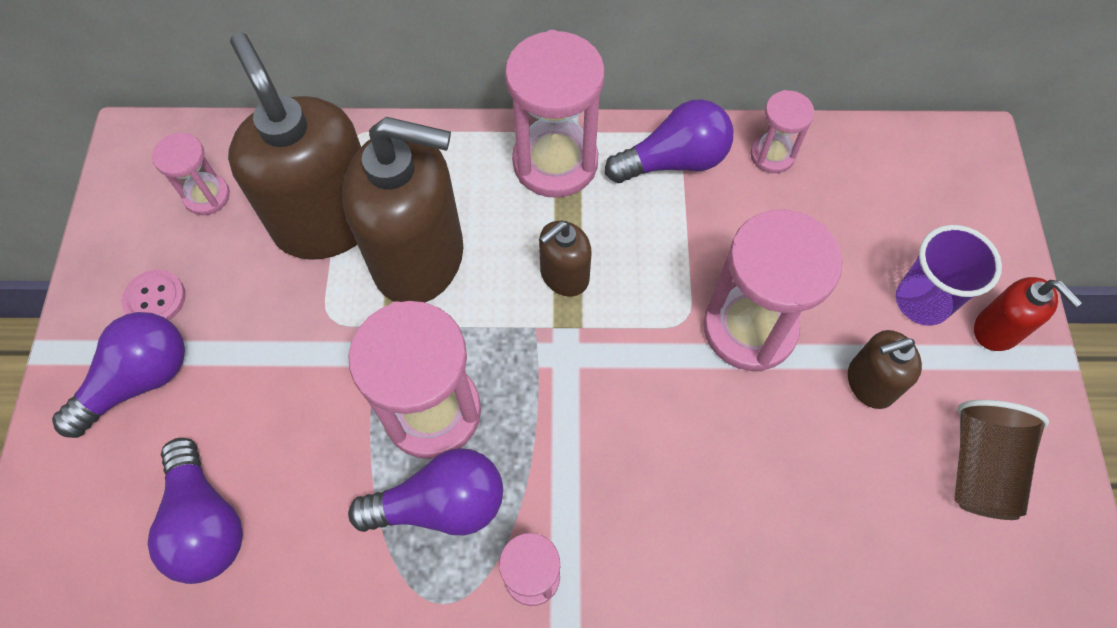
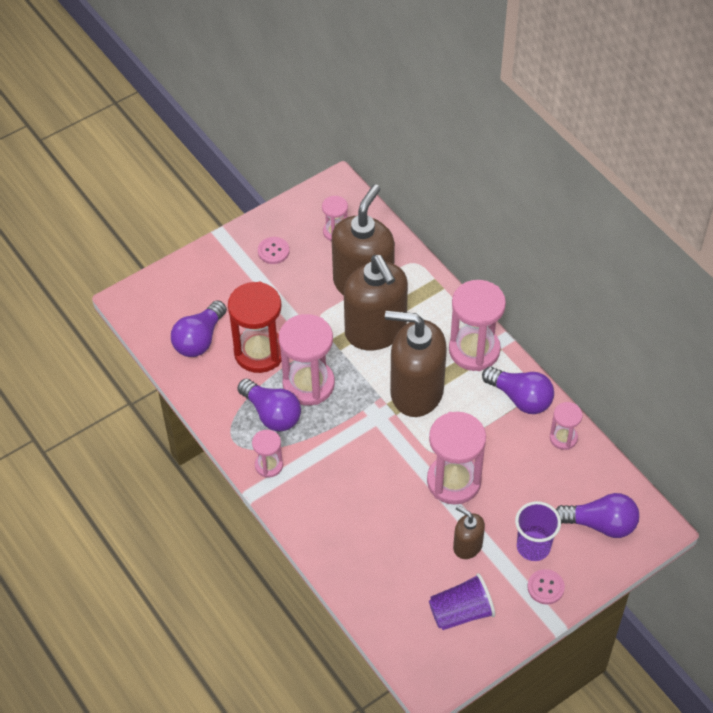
camera: 55 degrees right, 10 degrees down
(139, 380) = (235, 273): purple light bulb -> purple light bulb (600, 524)
(313, 444) = (259, 352): none -> red hourglass
(564, 276) = (416, 391): brown soap dispenser -> brown soap dispenser, size x2.08
(979, 467) = (461, 612): brown cup -> purple cup
(997, 330) = (545, 587): red soap dispenser -> pink button

